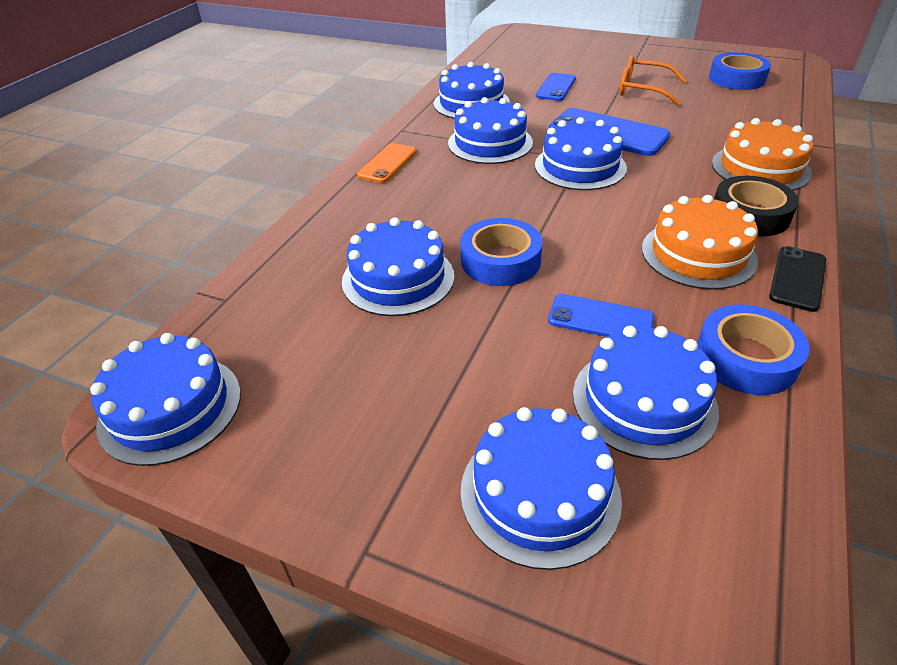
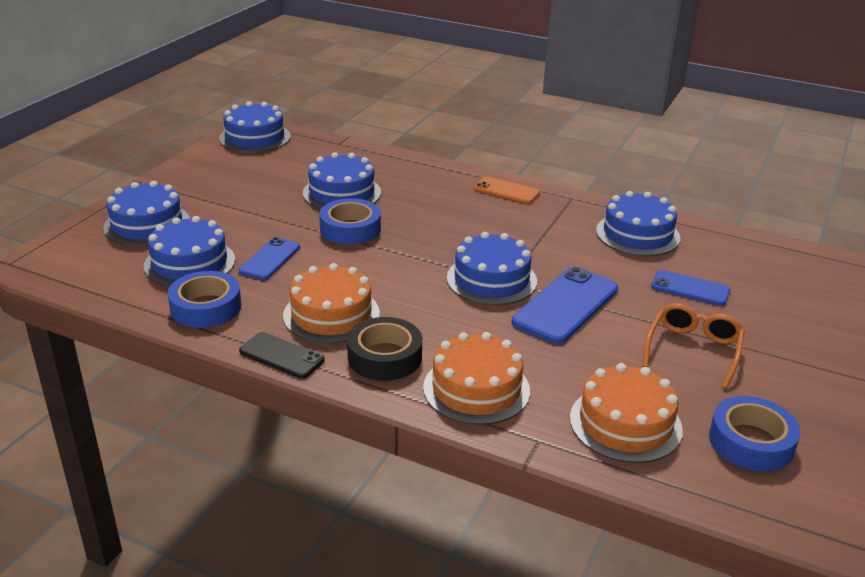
camera: 90 degrees right, 10 degrees down
(490, 143) = (543, 238): blue cake -> none
(752, 113) = (625, 423): none -> orange cake

